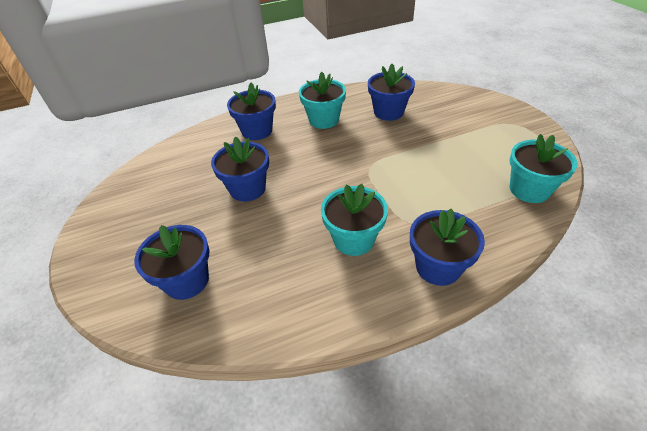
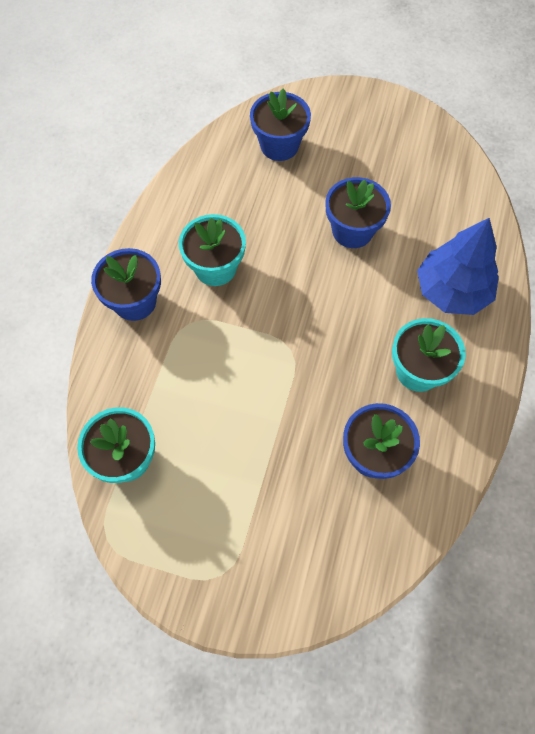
camera: 125 degrees right, 20 degrees up
(257, 131) = (452, 291): blue flower pot -> blue tree

